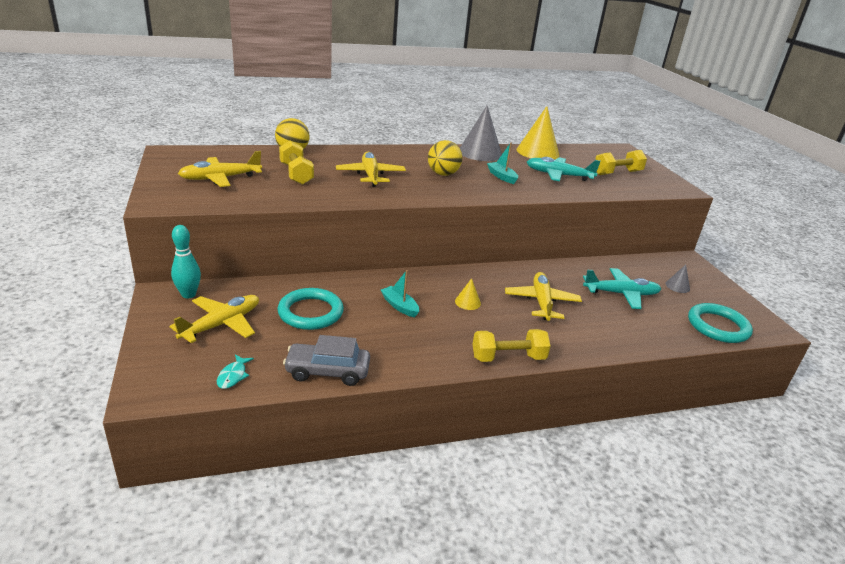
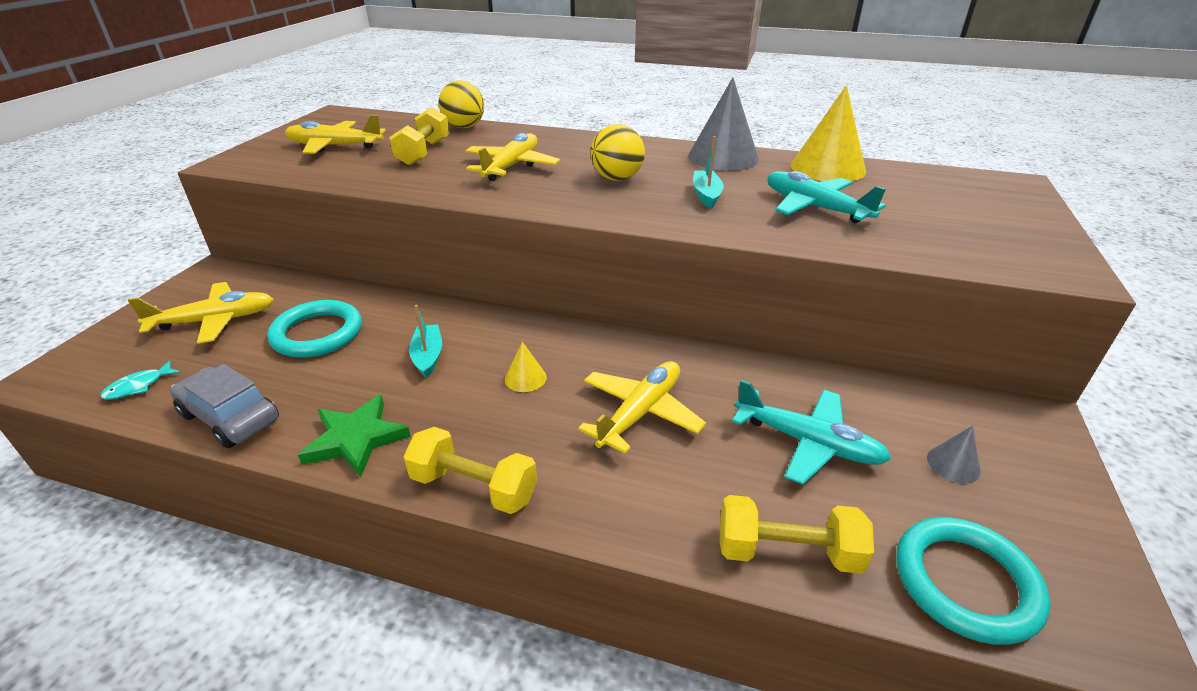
camera: 35 degrees right, 5 degrees up
(188, 294) = (234, 278): turquoise bowling pin -> none
(419, 357) = (356, 439): none -> green star
(617, 173) = (946, 221): yellow dumbbell -> yellow dumbbell (787, 552)

